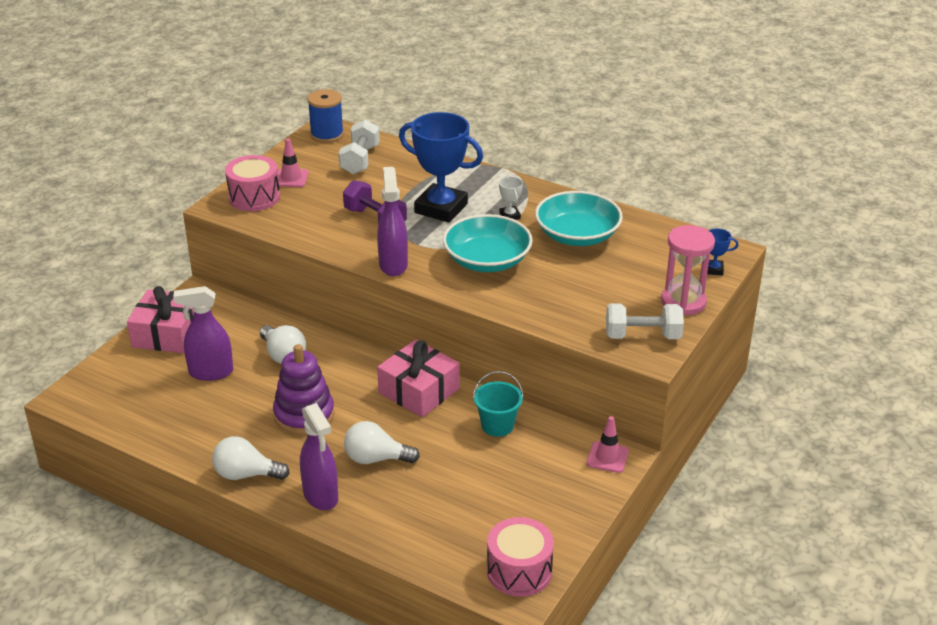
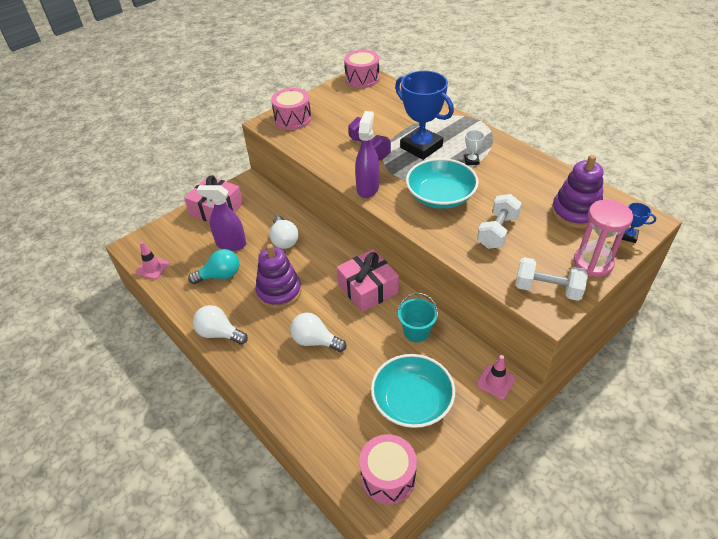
camera: 20 degrees right, 10 degrees up
(214, 411) = (220, 275): none -> turquoise light bulb
(291, 178) = (324, 108): pink traffic cone -> pink traffic cone (152, 268)
(321, 496) = (263, 365): purple spray bottle -> none
(327, 135) = (362, 79): blue spool -> pink drum
(360, 160) = (377, 101): white dumbbell -> white dumbbell (497, 231)
(577, 235) = (520, 186): turquoise bowl -> turquoise bowl (412, 401)
(649, 254) = (575, 212): none -> purple stacking toy

